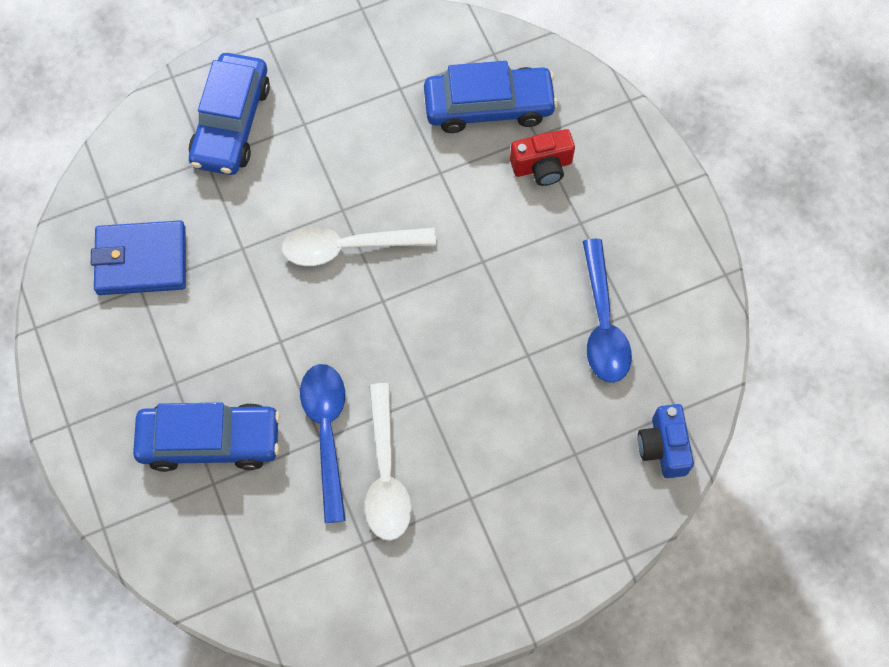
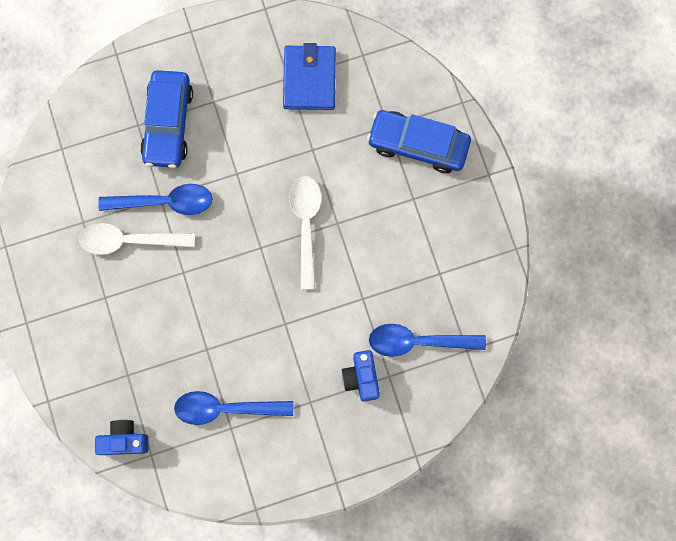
camera: 95 degrees right, 10 degrees up
(489, 106) = (418, 341): blue car -> blue spoon
(542, 166) = (361, 378): red camera -> blue camera

